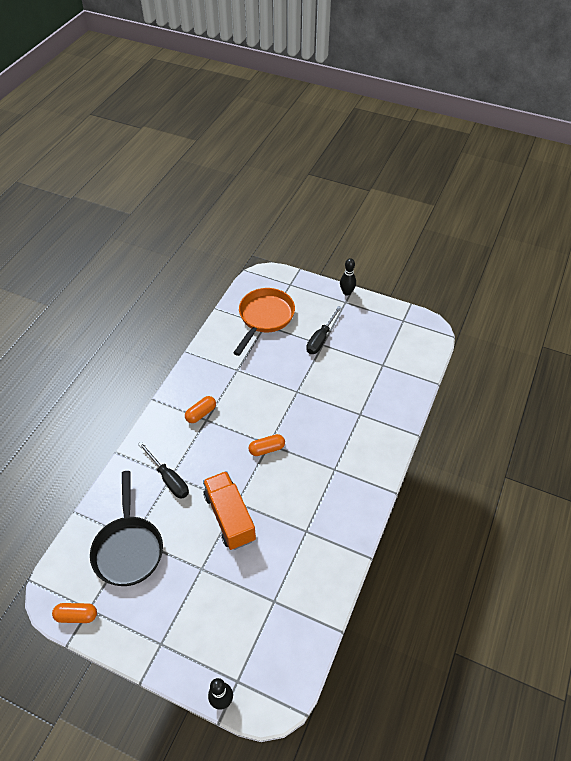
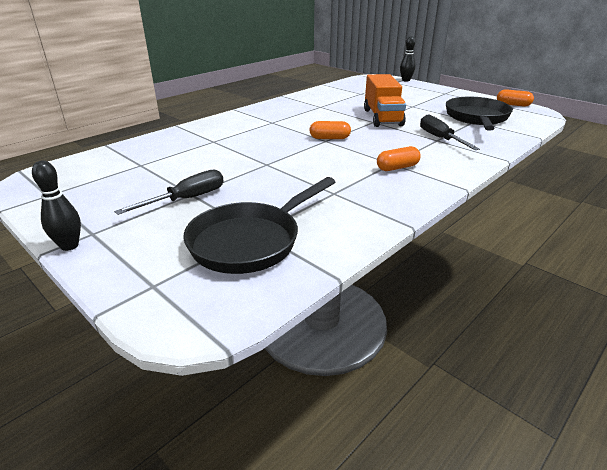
camera: 160 degrees left, 20 degrees down
(265, 317) = (250, 241): orange pan -> black pan

